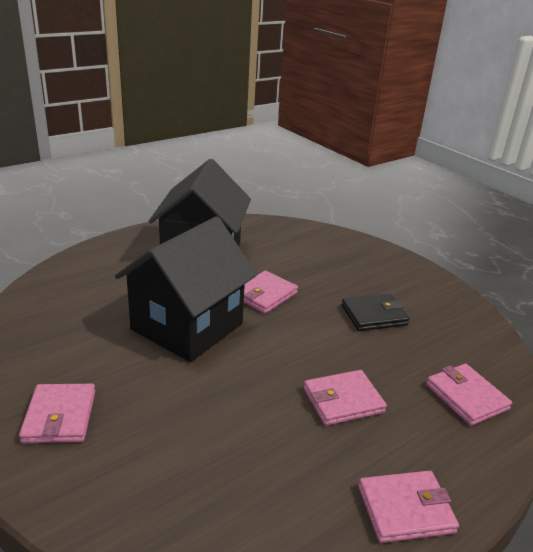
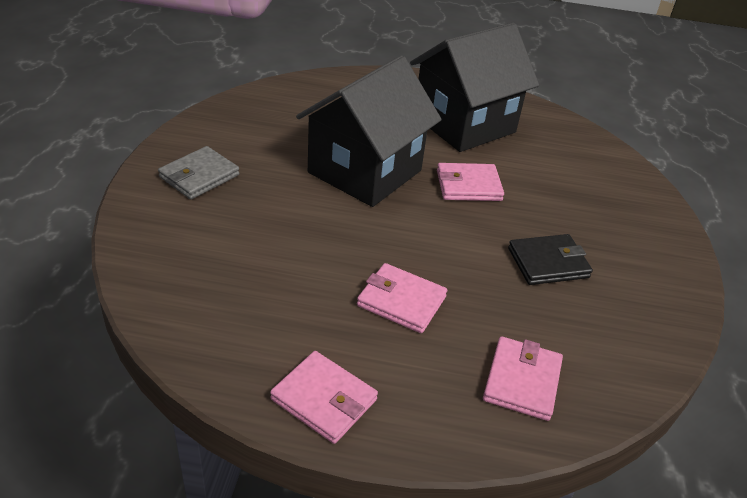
camera: 45 degrees right, 10 degrees up
(60, 416) = (199, 176): pink wallet -> grey wallet
(187, 326) = (365, 171): black house -> black house turned 45 degrees counterclockwise
(374, 315) = (548, 263): black wallet -> black wallet turned 45 degrees counterclockwise

